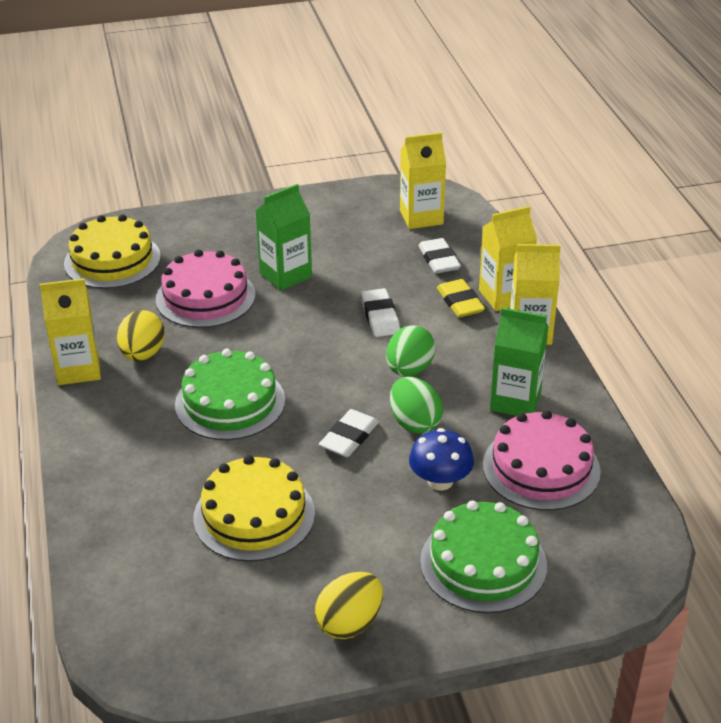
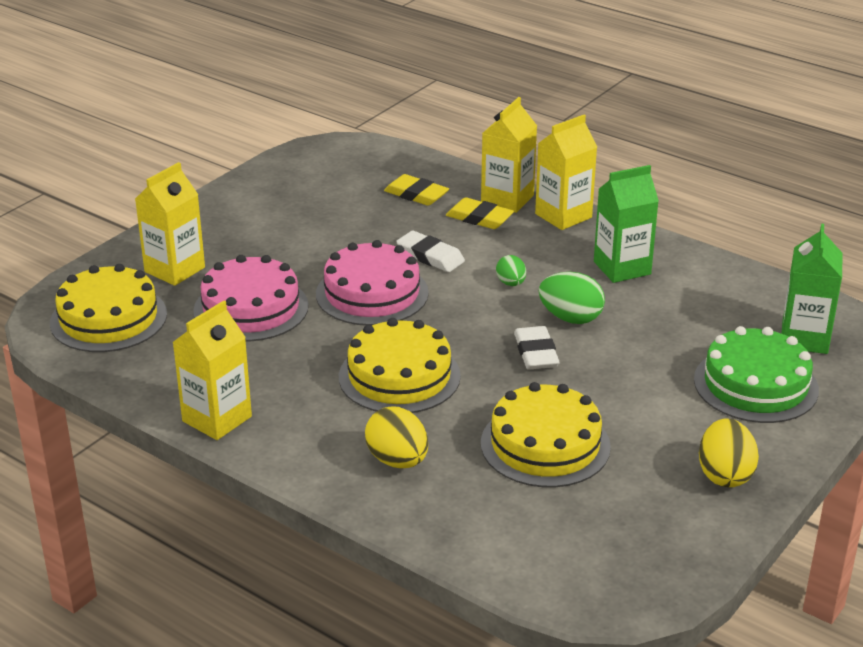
camera: 40 degrees left, 5 degrees down
(142, 354) = (261, 378): yellow egg -> yellow egg (397, 461)
(230, 402) = (399, 376): green cake -> yellow cake
(285, 275) = (300, 260): green carton -> green carton (804, 338)
(409, 369) = (511, 283): green egg -> green egg, size x0.60
(421, 217) = (353, 169): yellow carton -> yellow carton (174, 270)
(439, 260) = (416, 194): white eraser -> yellow eraser
(440, 481) = (648, 347): blue mushroom -> none
(541, 468) = (704, 303): pink cake -> pink cake (372, 293)

